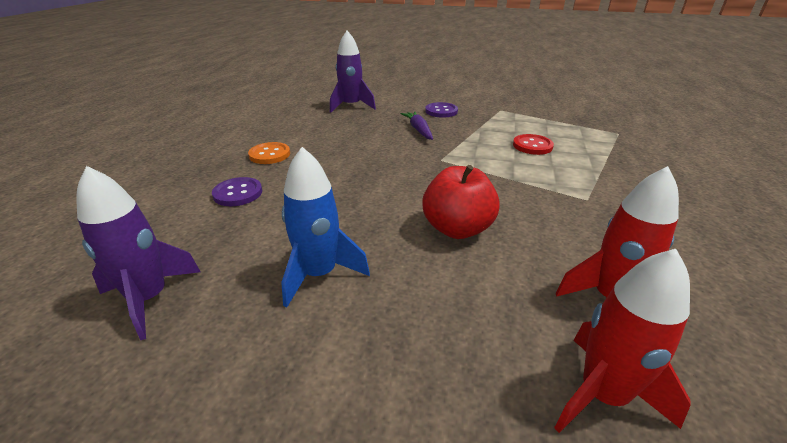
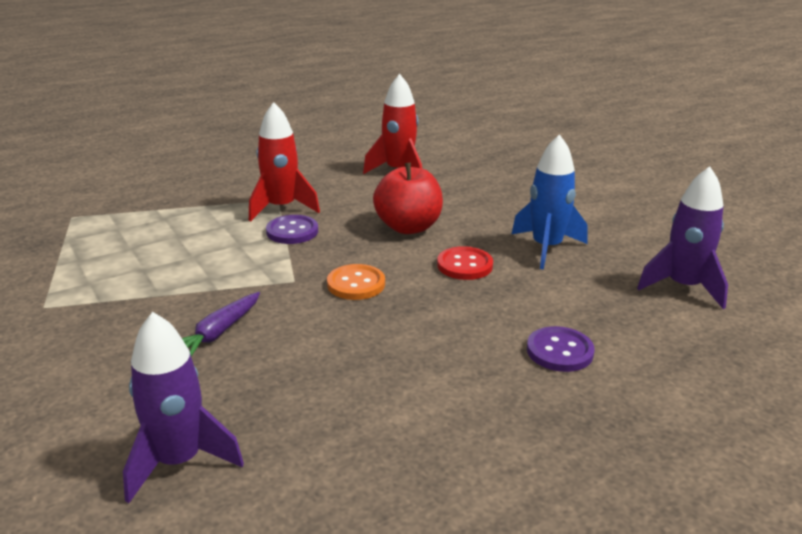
camera: 135 degrees left, 5 degrees down
(269, 154) = (468, 400): orange button -> orange button (356, 284)
(441, 111) = (106, 351): purple button -> purple button (292, 231)
(532, 146) = (178, 247): red button -> red button (464, 265)
(602, 394) = (471, 162): red rocket -> red rocket (281, 208)

